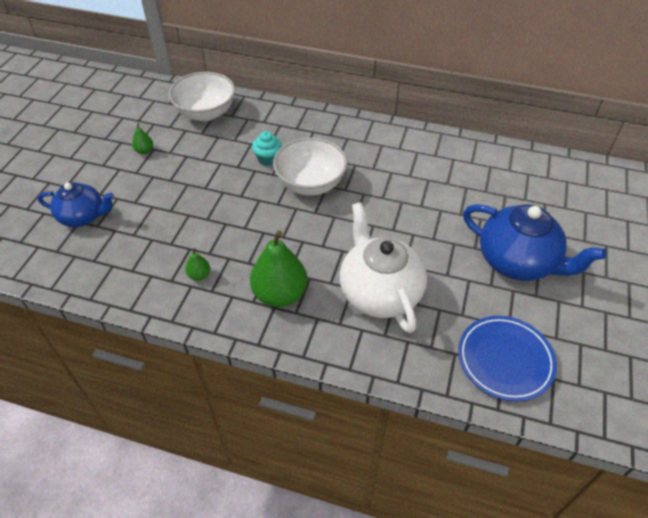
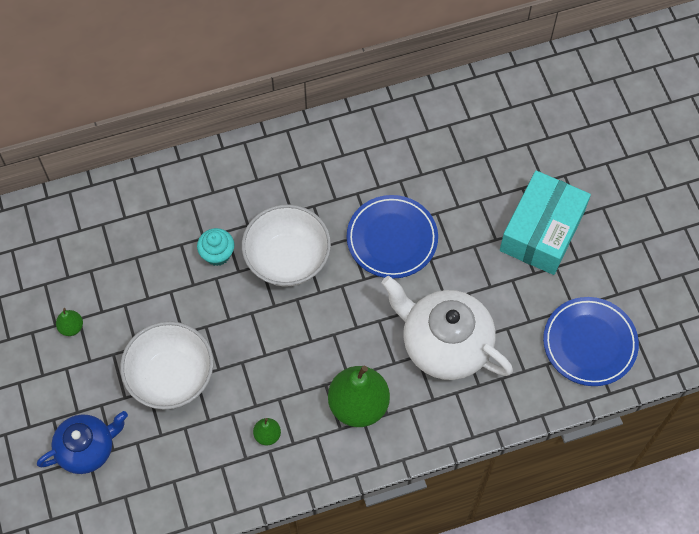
camera: 35 degrees left, 15 degrees up
(206, 113) = (92, 232): white bowl -> white bowl (171, 377)
(394, 208) = (392, 239): none -> blue plate
(518, 261) = (542, 231): blue teapot -> turquoise box

